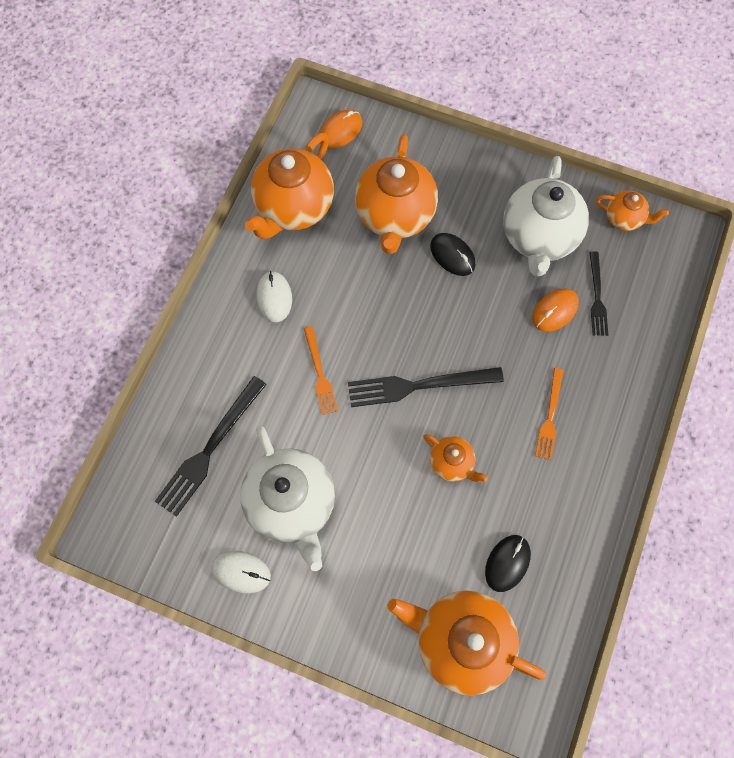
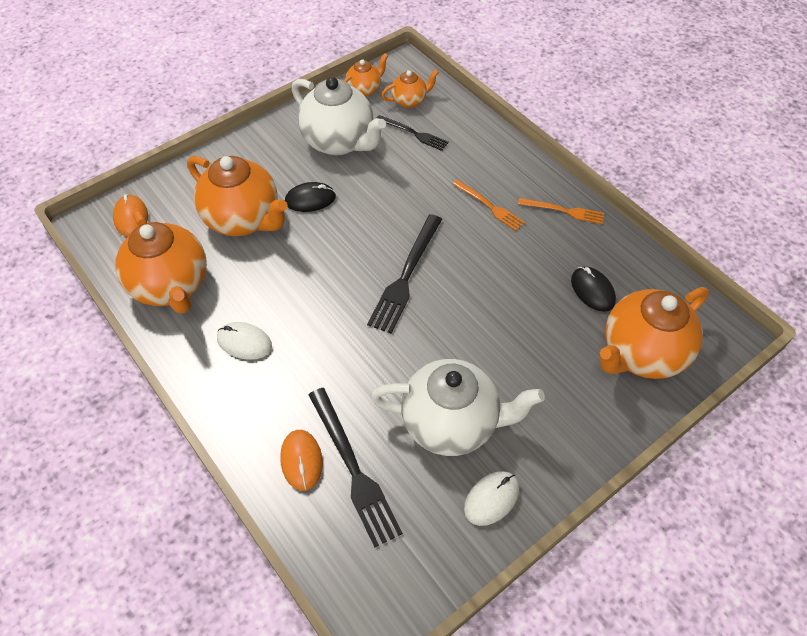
camera: 60 degrees left, 15 degrees down
(319, 373) = (343, 342): orange fork -> orange fork (564, 211)
(451, 463) = (487, 286): orange teapot -> orange teapot (409, 101)
(555, 311) = (406, 162): orange mouse -> orange mouse (301, 460)

